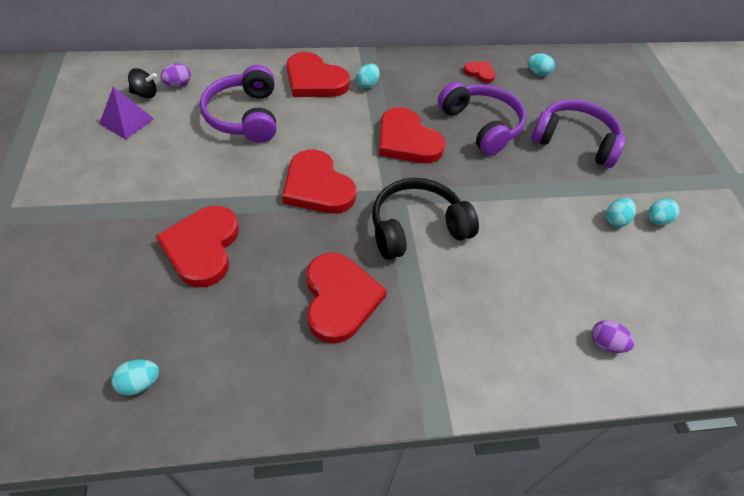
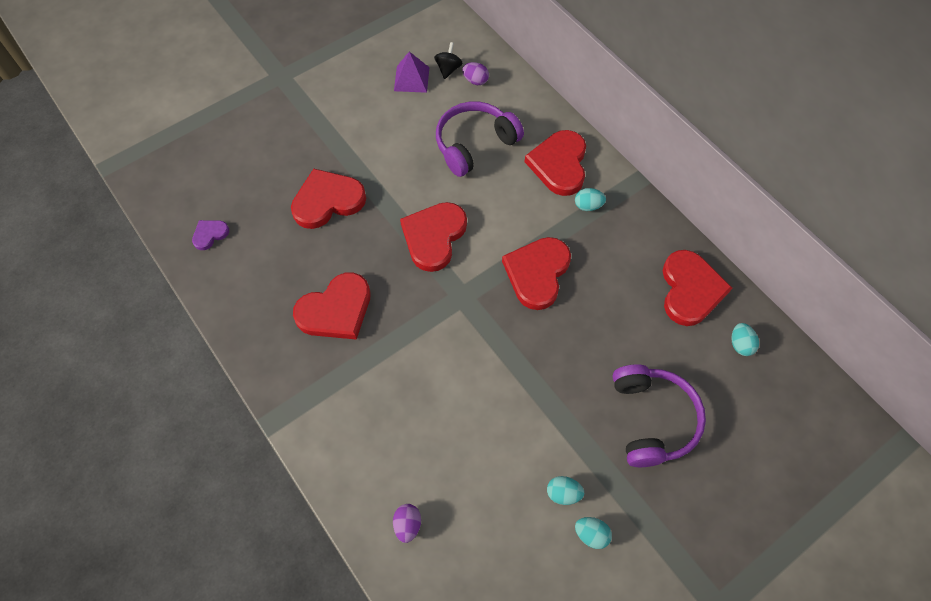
camera: 65 degrees right, 10 degrees up
(140, 383) = (210, 234): turquoise egg -> purple heart
(145, 94) = (448, 69): black spinning top -> black spinning top turned 135 degrees counterclockwise
(417, 228) = (439, 329): black headphones -> none
(479, 73) = (690, 290): red heart -> red heart, size x2.03
(481, 125) = (607, 325): purple headphones -> none

